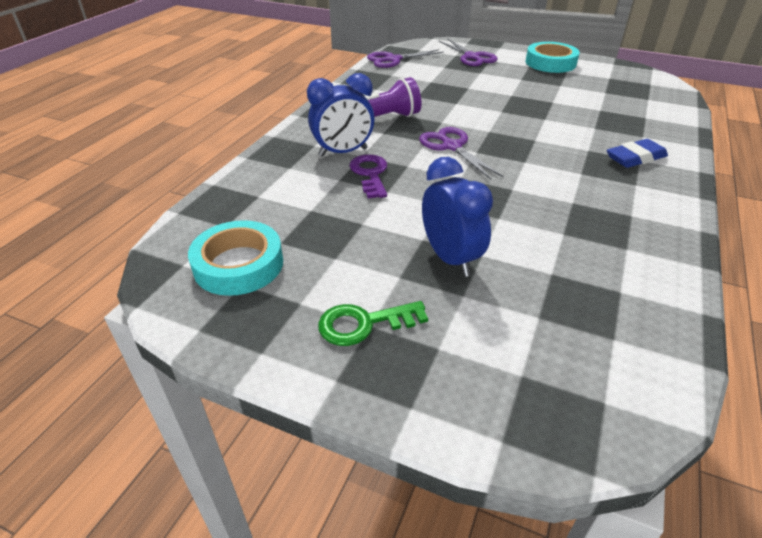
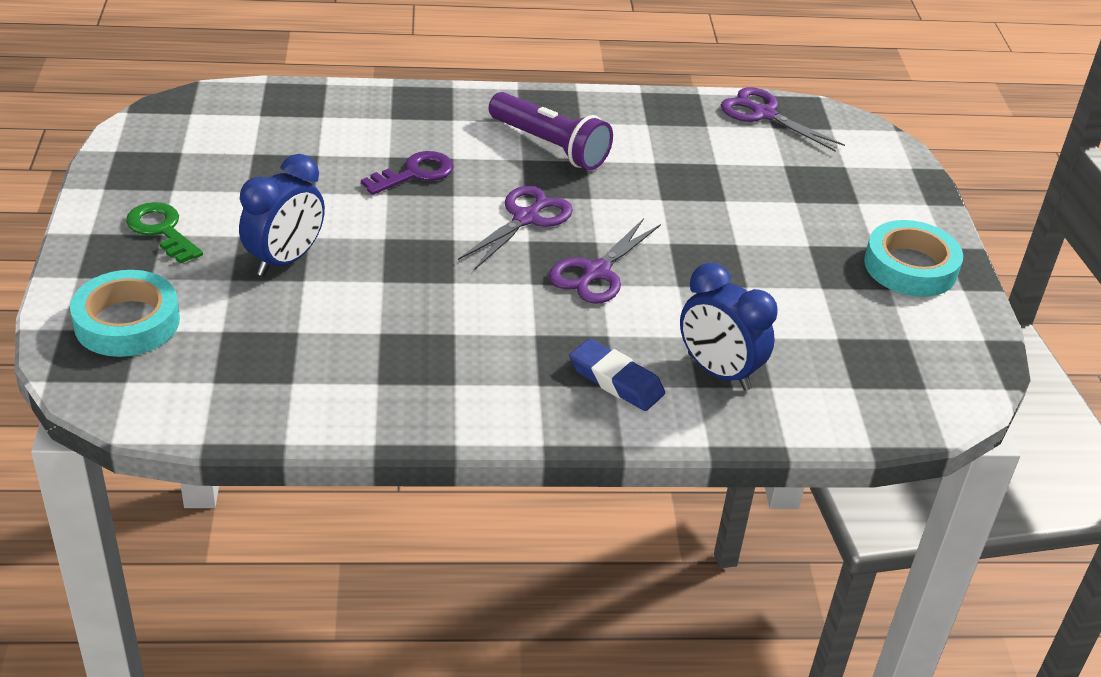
camera: 60 degrees right, 0 degrees up
(238, 264) = (206, 141): turquoise tape -> turquoise tape (127, 322)
(343, 152) = (450, 143): blue clock -> blue clock (718, 372)
(471, 57) = (851, 183): purple scissors -> purple scissors (597, 272)

